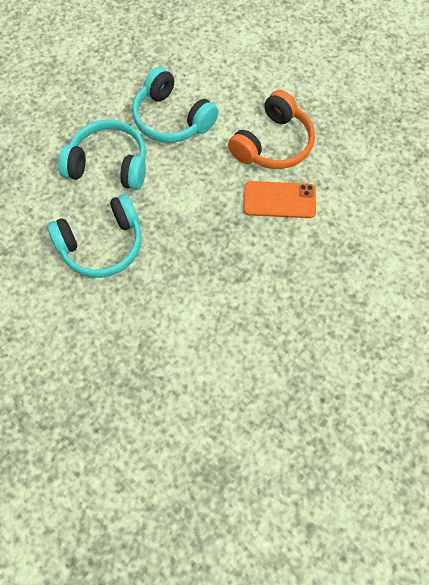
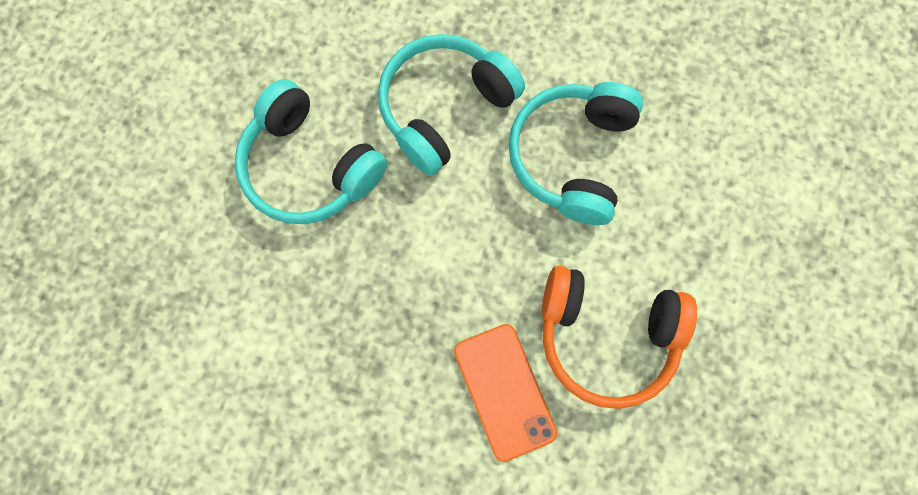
camera: 65 degrees right, 10 degrees up
(109, 165) = (444, 108): turquoise headphones -> turquoise headphones turned 120 degrees counterclockwise

